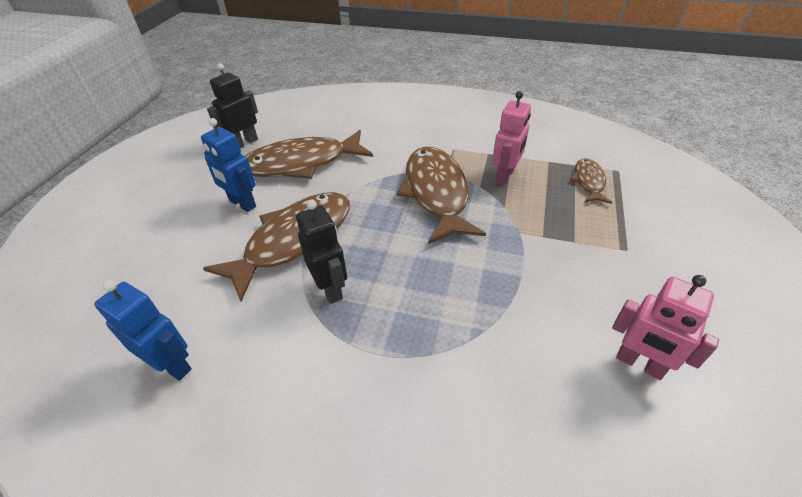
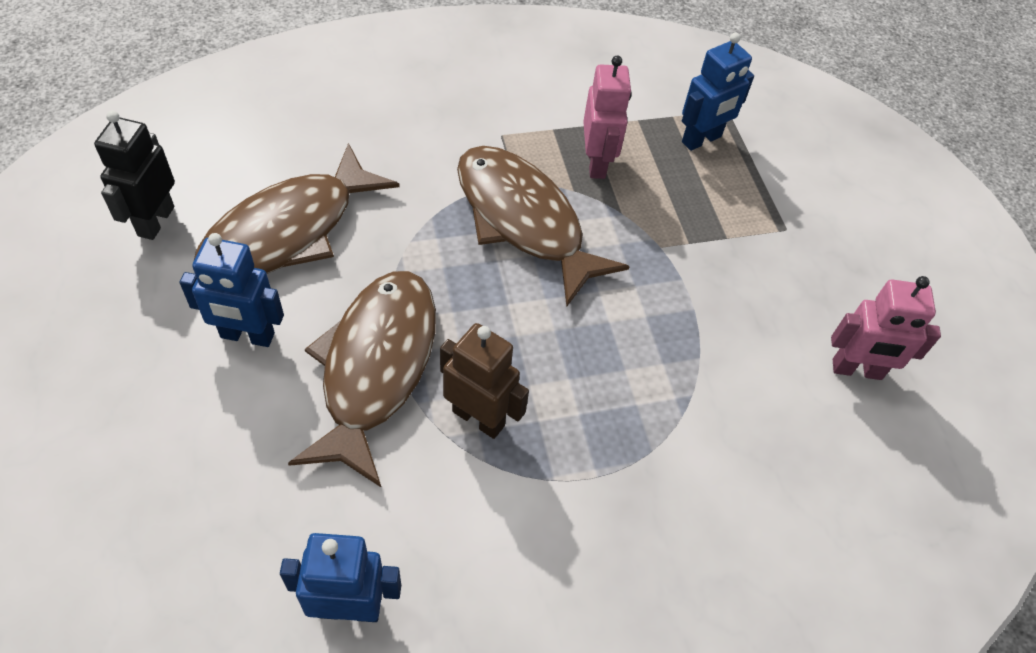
camera: 35 degrees left, 10 degrees up
(330, 288) = (478, 418): black robot -> brown robot
(588, 182) = (701, 140): brown fish -> blue robot

